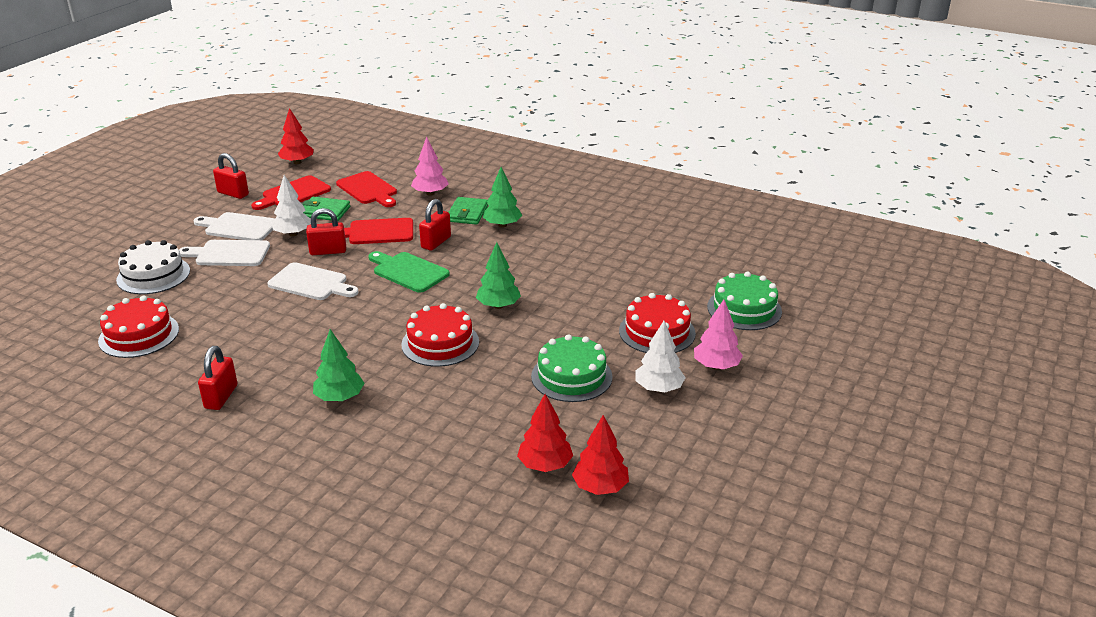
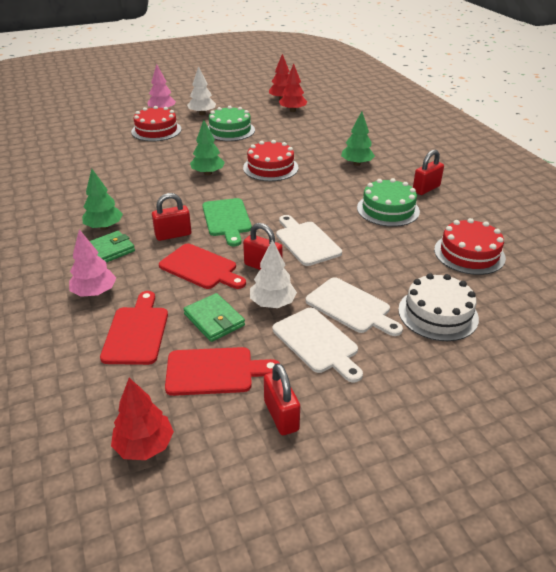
camera: 140 degrees left, 5 degrees up
(744, 309) = (97, 123): green cake -> green cake (388, 209)

